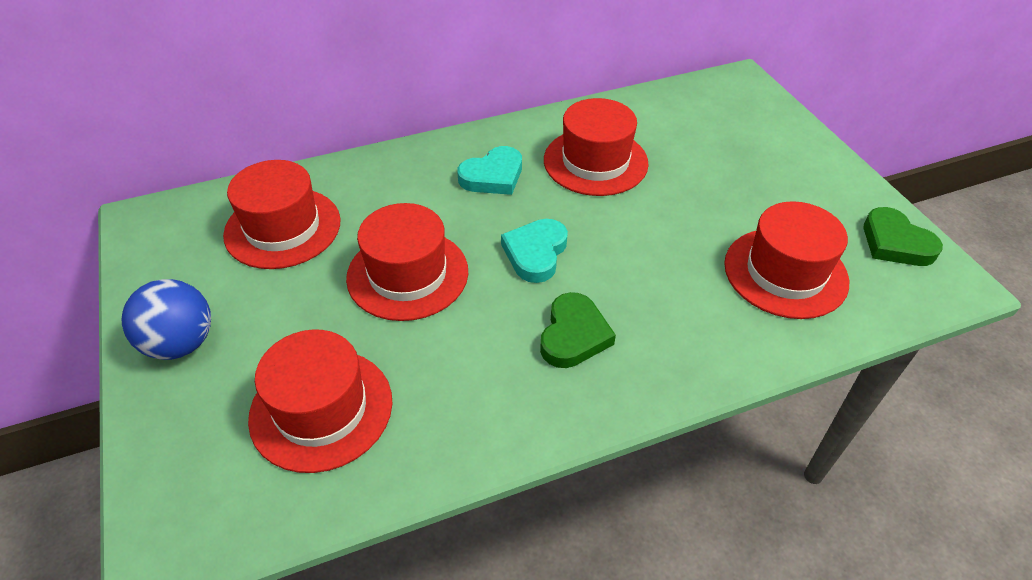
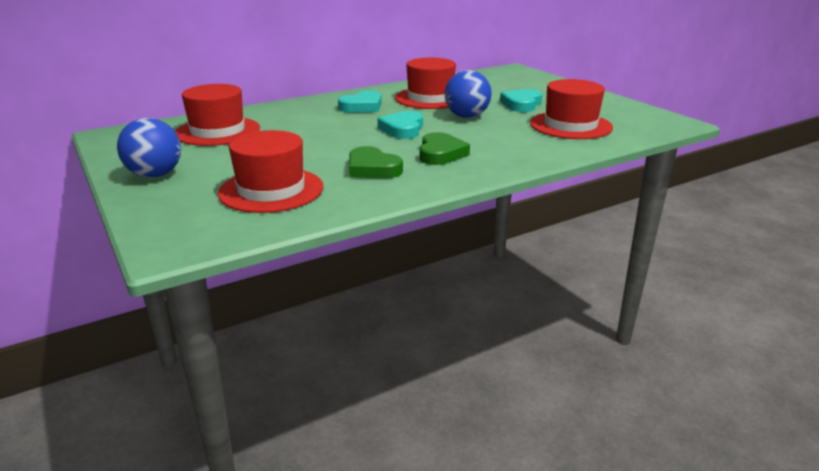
camera: 10 degrees left, 20 degrees down
(407, 274) = (316, 141): red hat -> none
(636, 225) = (466, 116): none -> blue ball
(727, 196) = (521, 104): none -> turquoise heart
(895, 243) = (634, 112): green heart -> green heart (372, 168)

